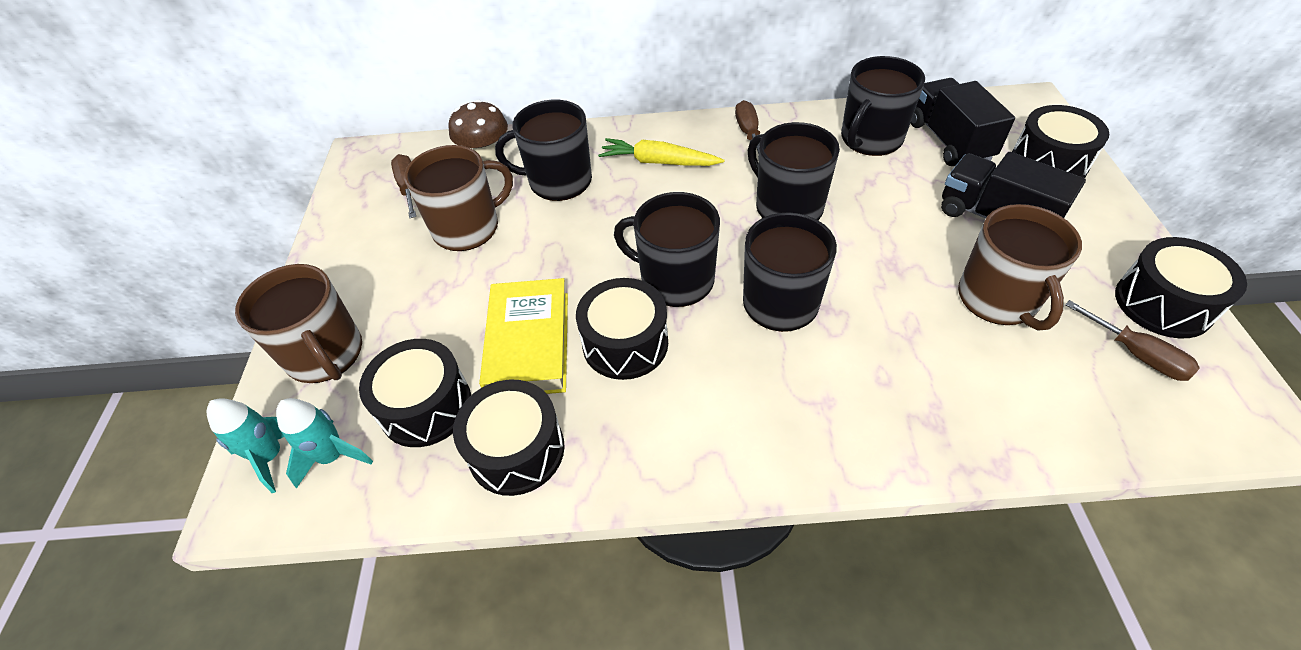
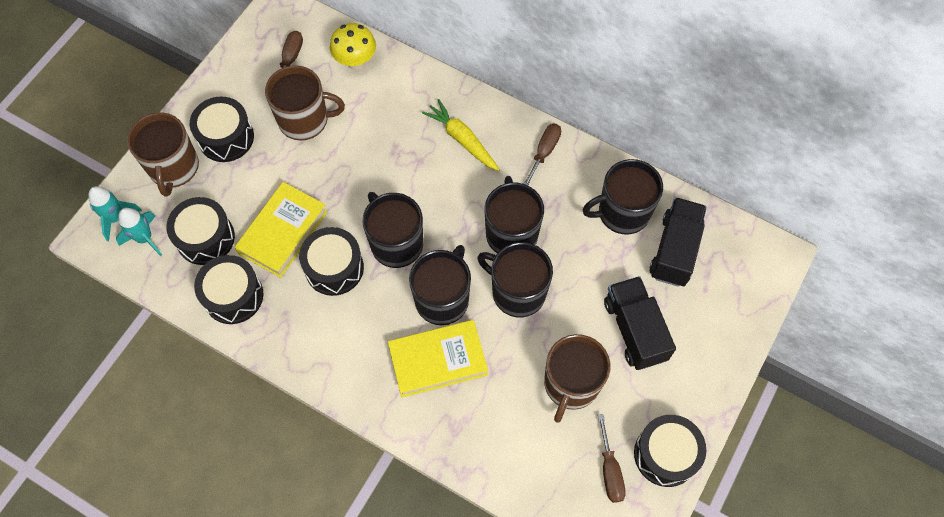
camera: 30 degrees right, 15 degrees up
(486, 157) = (355, 62): brown mushroom -> yellow mushroom
(558, 181) = (386, 115): black mug -> black mug (517, 292)
(839, 364) = (438, 360): none -> yellow book
(1049, 162) = (723, 313): black drum -> black drum (226, 137)

